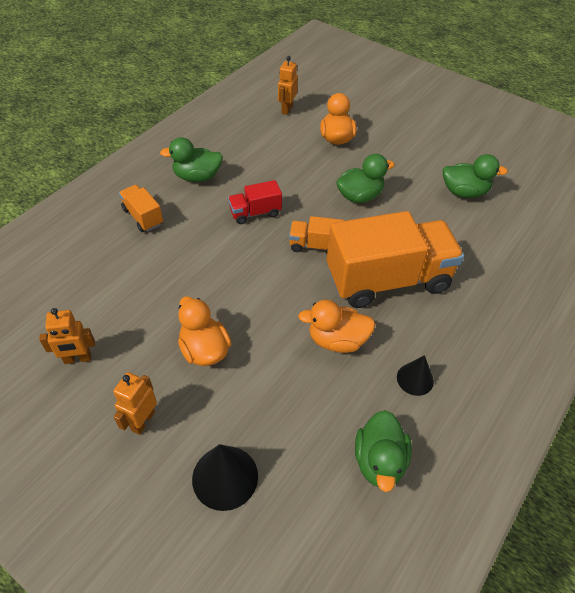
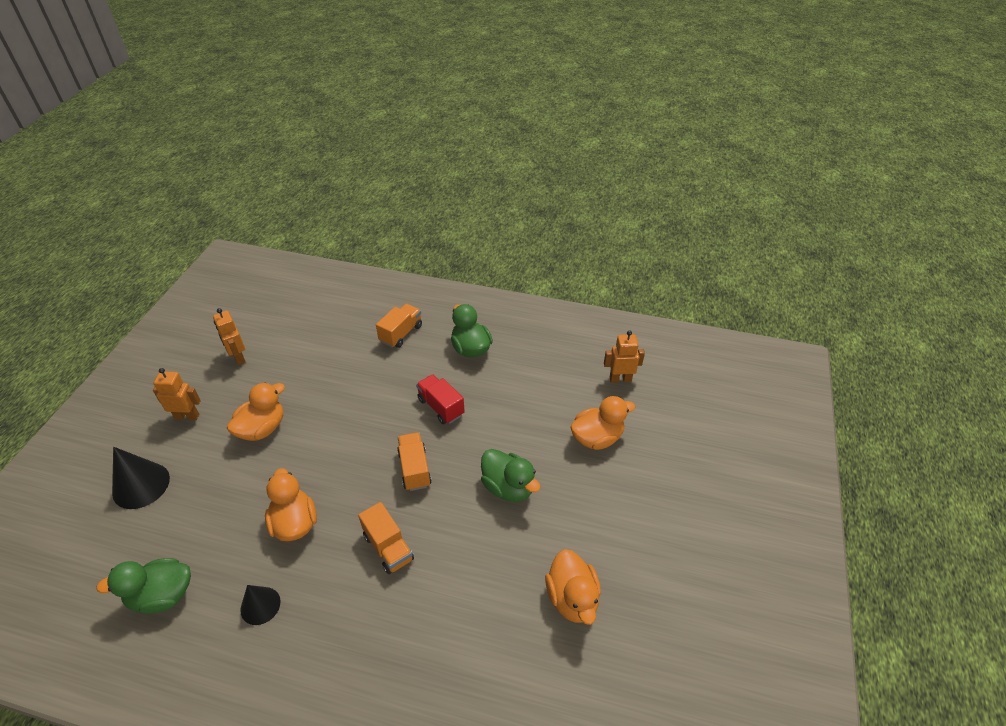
camera: 70 degrees right, 5 degrees down
(387, 280) = (388, 547): orange truck -> orange truck, size x0.45
(464, 192) = (572, 598): green duck -> orange duck

